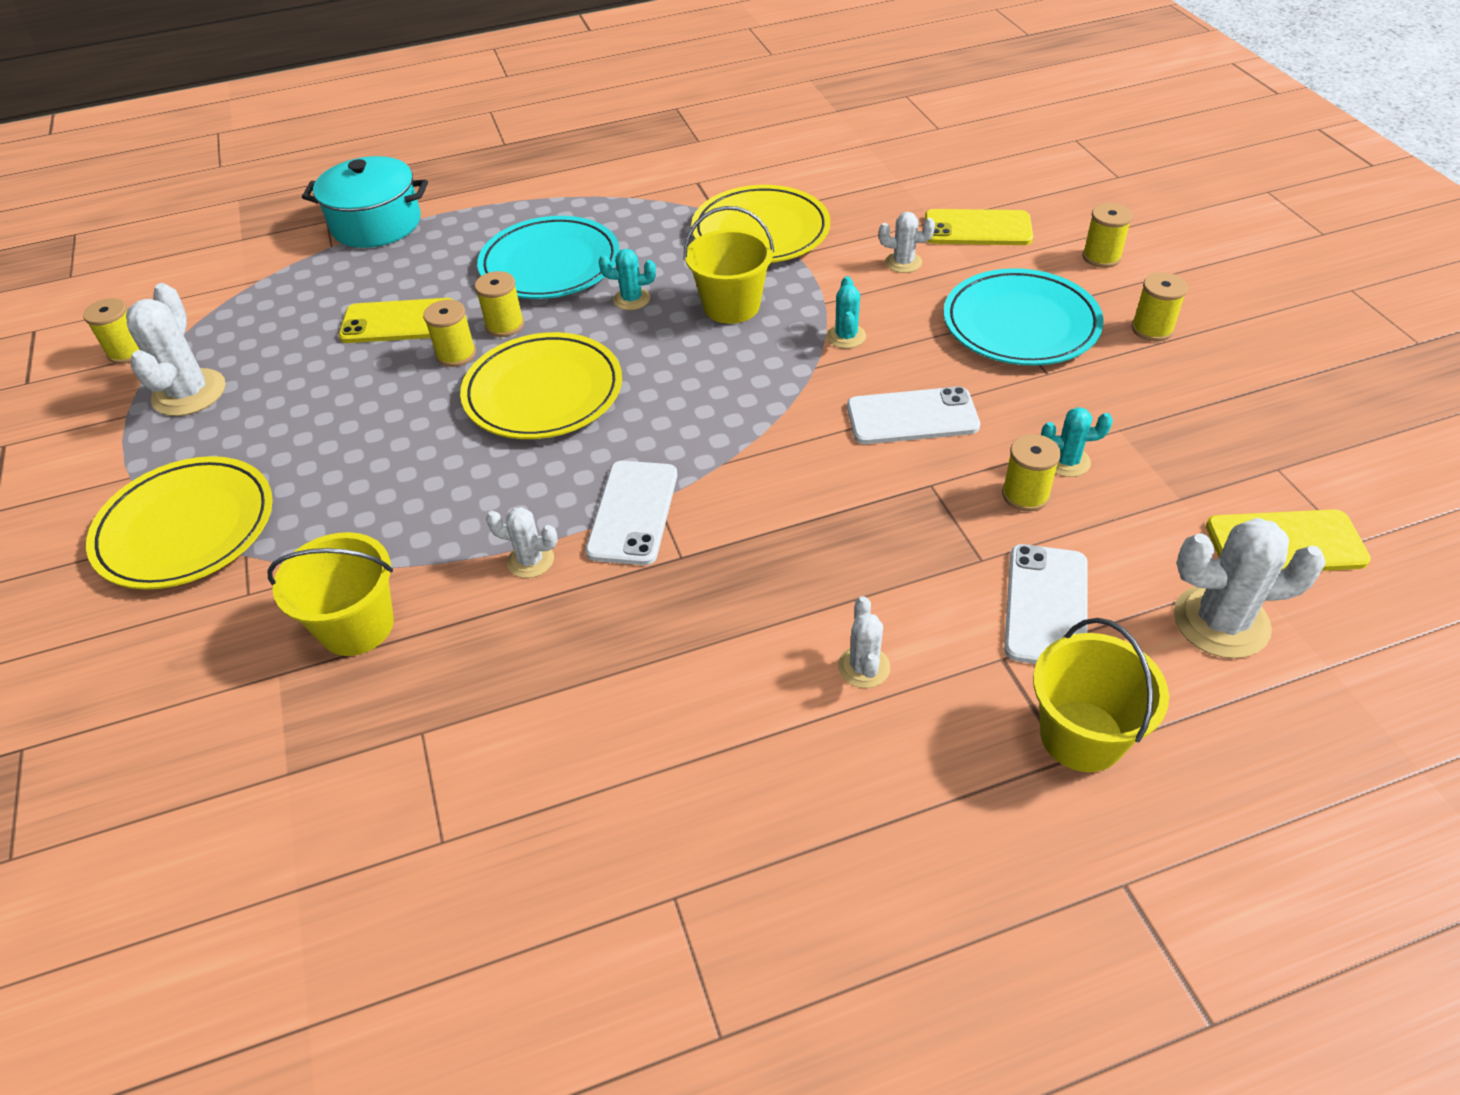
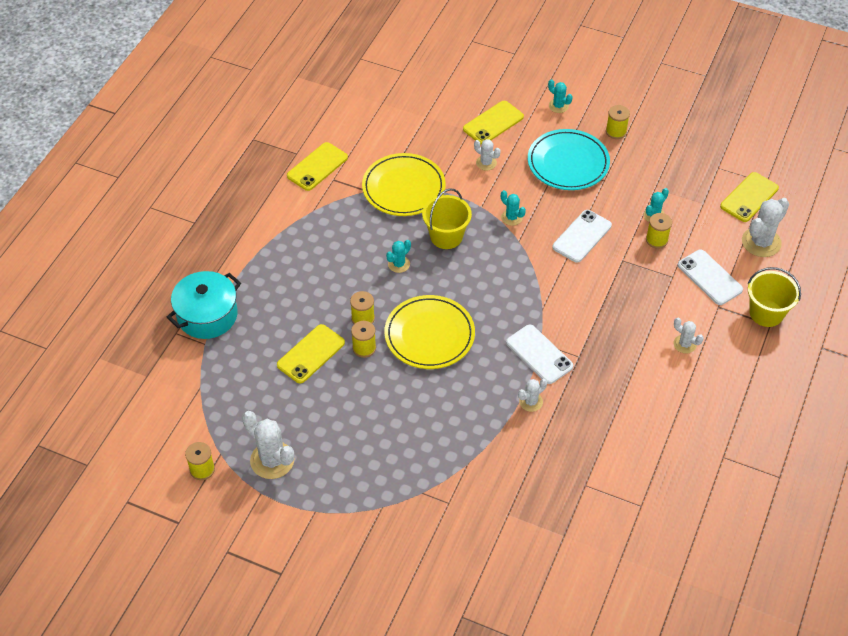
camera: 50 degrees left, 5 degrees up
(186, 528) = (379, 505): yellow plate -> none
(357, 626) = (508, 476): yellow bucket -> none
(550, 264) = (333, 274): turquoise plate -> none
(699, 162) = (317, 167): none -> yellow phone
(903, 262) = (486, 163): white cactus -> white cactus turned 75 degrees clockwise
(1101, 257) = (558, 106): yellow spool -> turquoise cactus

